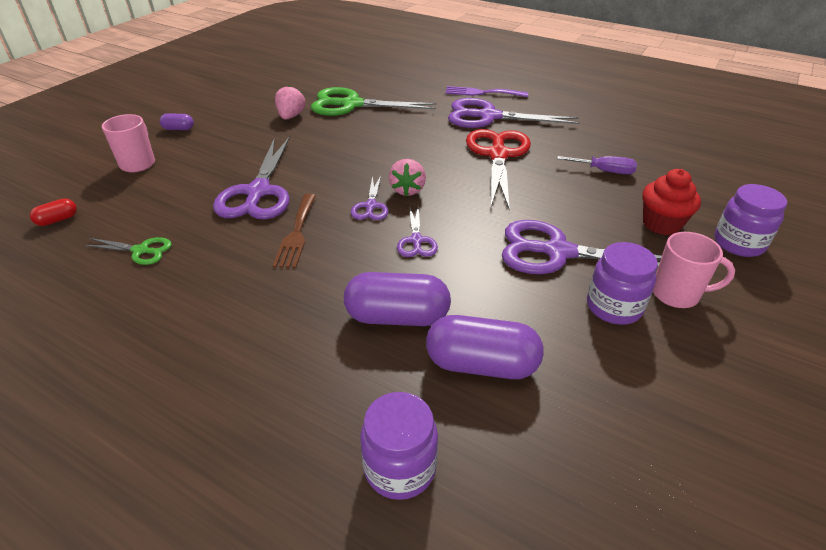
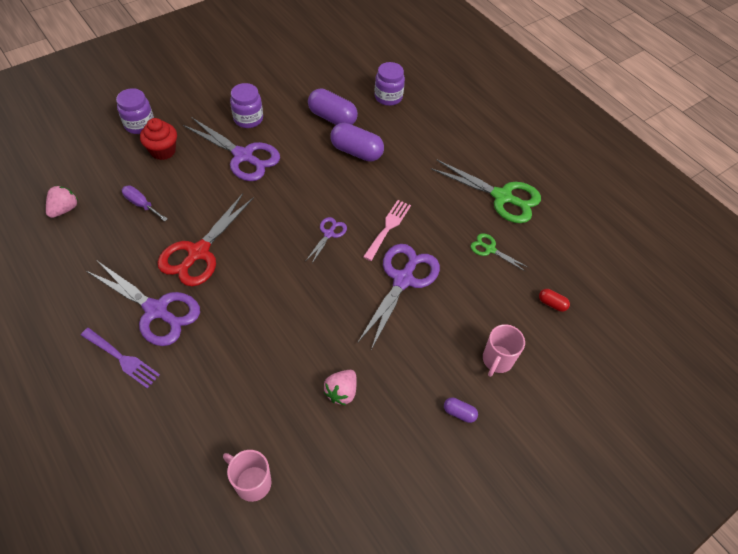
camera: 160 degrees left, 15 degrees up
(58, 220) = (552, 304): red capsule -> red capsule turned 45 degrees clockwise
(296, 233) = (388, 227): brown fork -> pink fork
(352, 105) = (270, 391): green scissors -> green scissors (502, 197)
(407, 190) = (294, 240): pink strawberry -> pink strawberry (64, 209)
(416, 240) = (317, 194): purple scissors -> none
(677, 294) = (211, 113): pink mug -> pink mug (252, 482)

